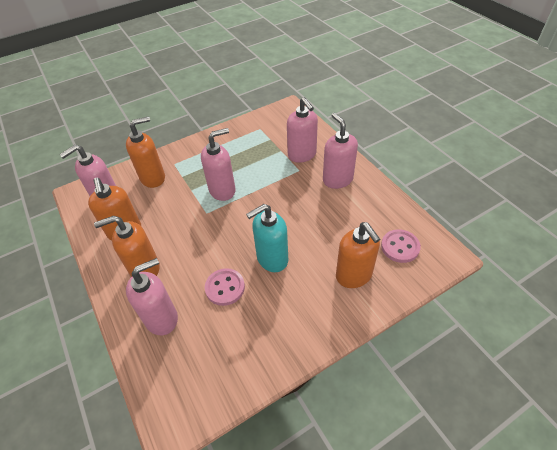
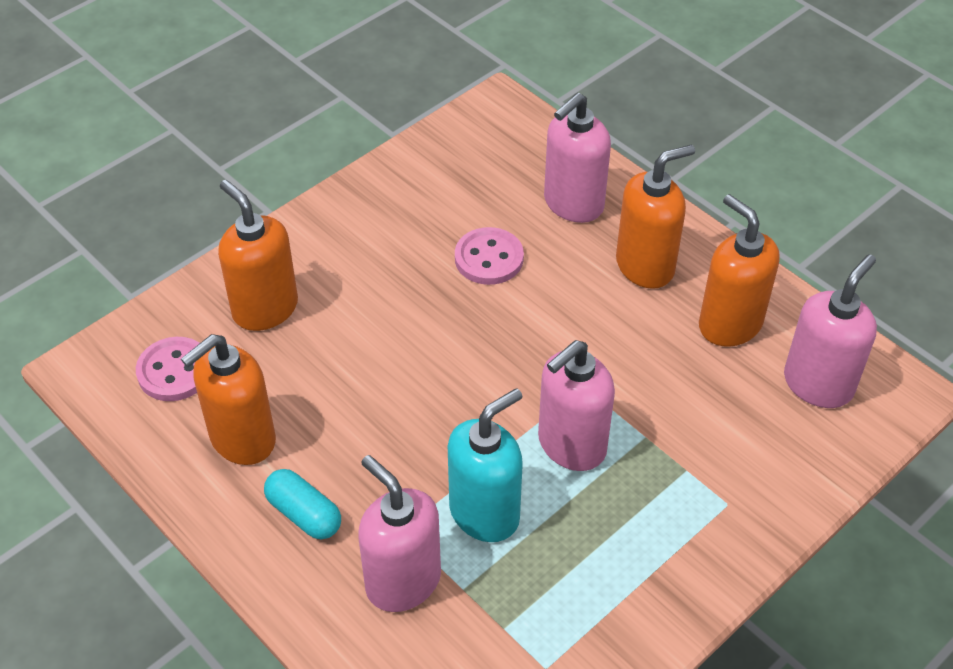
camera: 165 degrees right, 0 degrees up
(153, 178) = (753, 455): orange soap dispenser -> orange soap dispenser (242, 439)
(272, 259) = (419, 315): turquoise soap dispenser -> turquoise soap dispenser (485, 513)
(337, 179) = (304, 514): pink soap dispenser -> turquoise capsule

